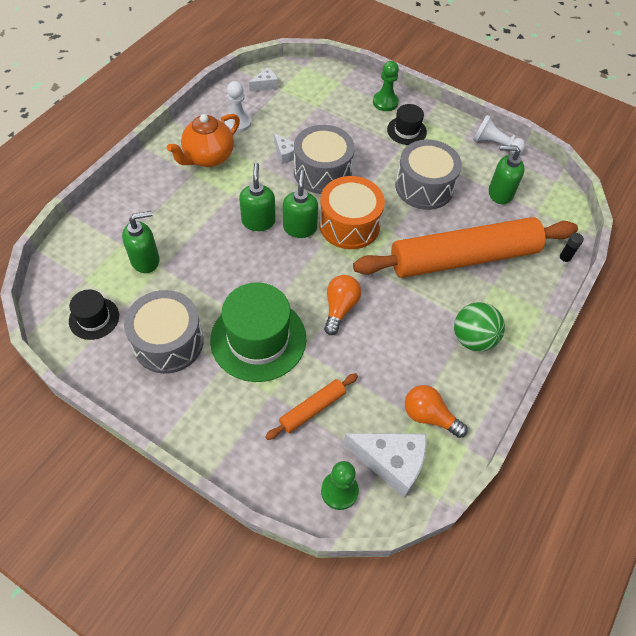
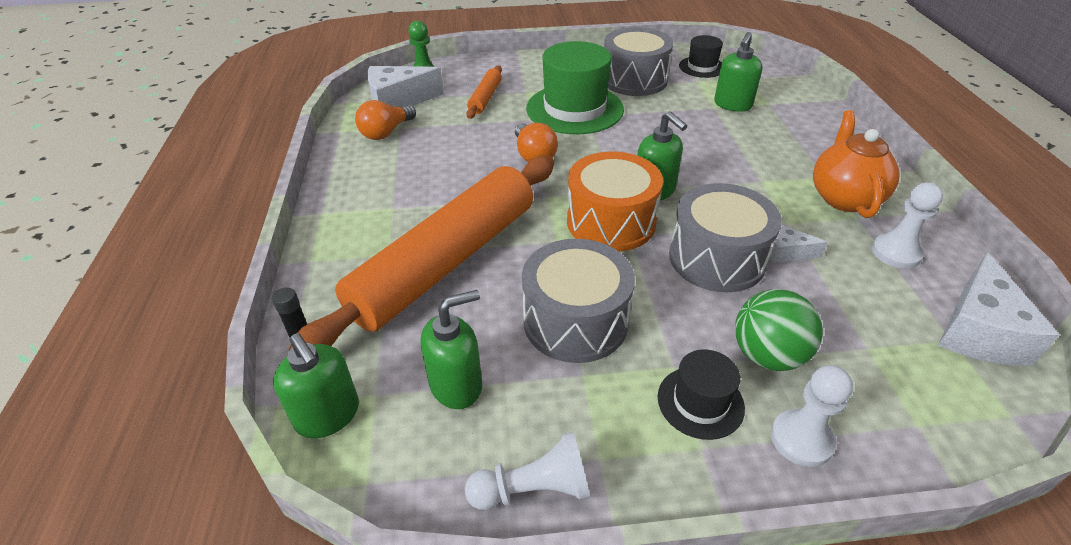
camera: 145 degrees right, 15 degrees down
(258, 221) = (699, 174): green soap dispenser -> green soap dispenser (328, 415)
(265, 85) = (978, 331): white cheese -> white cheese, size x1.92
(385, 102) = (801, 439): green pawn -> white pawn
(429, 416) = (386, 132): orange light bulb -> orange light bulb turned 135 degrees clockwise
(473, 339) = (380, 196): green ball -> green ball (767, 355)

